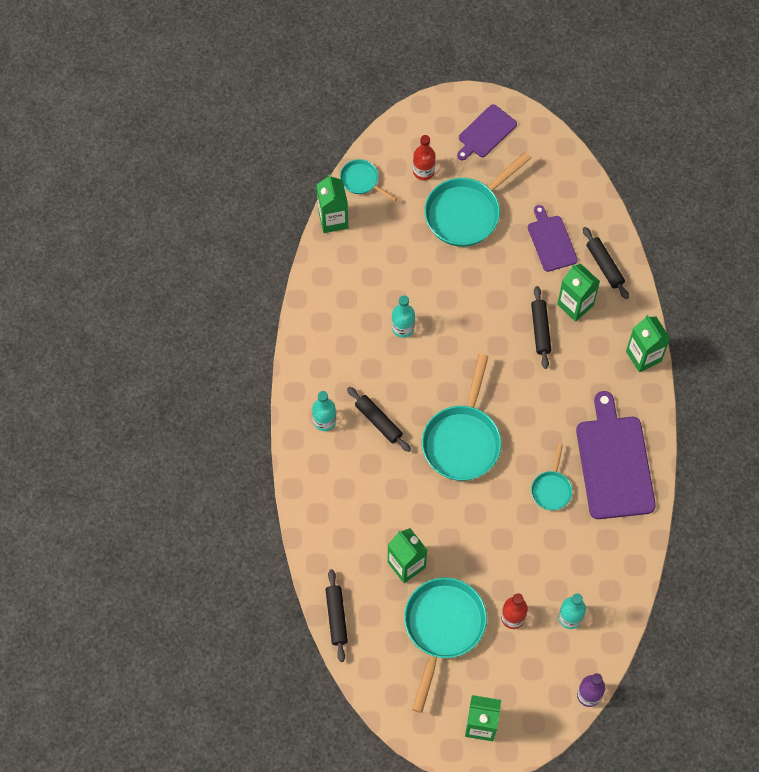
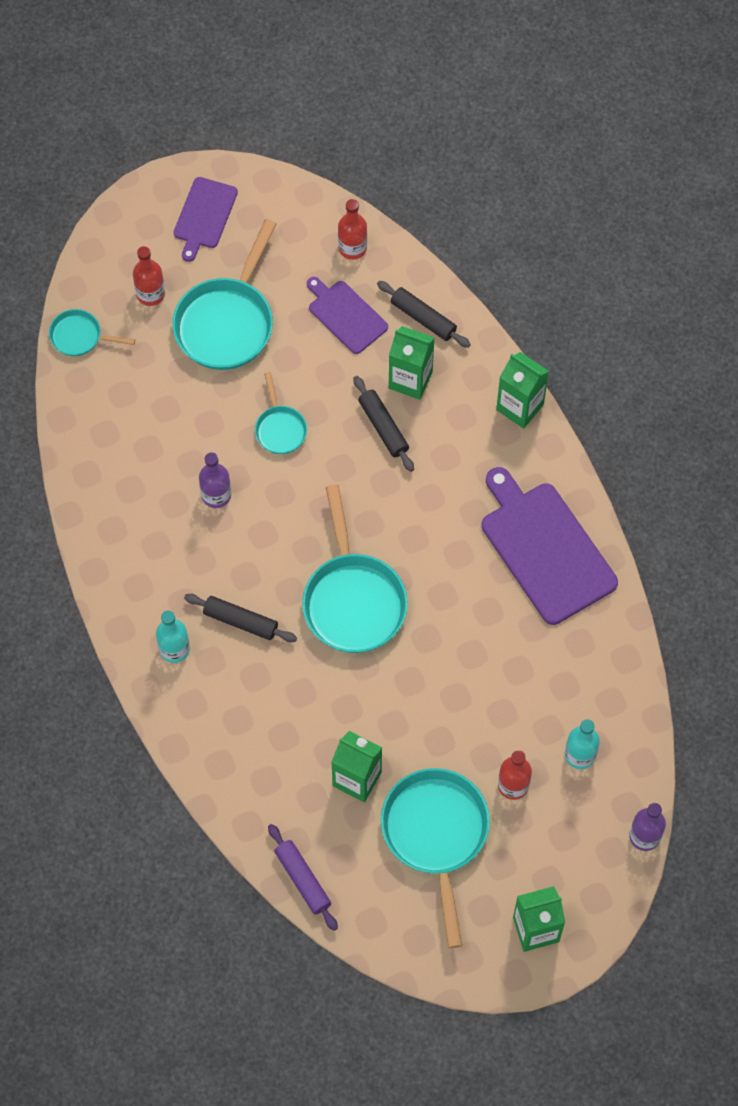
camera: 25 degrees left, 0 degrees up
(333, 219) = (67, 399): green carton -> none
(336, 617) = (302, 879): black rolling pin -> purple rolling pin
(403, 328) = (216, 495): turquoise bottle -> purple bottle
(551, 489) = (486, 612): turquoise pan -> turquoise pan (280, 429)
(578, 196) = (352, 248): none -> red bottle

